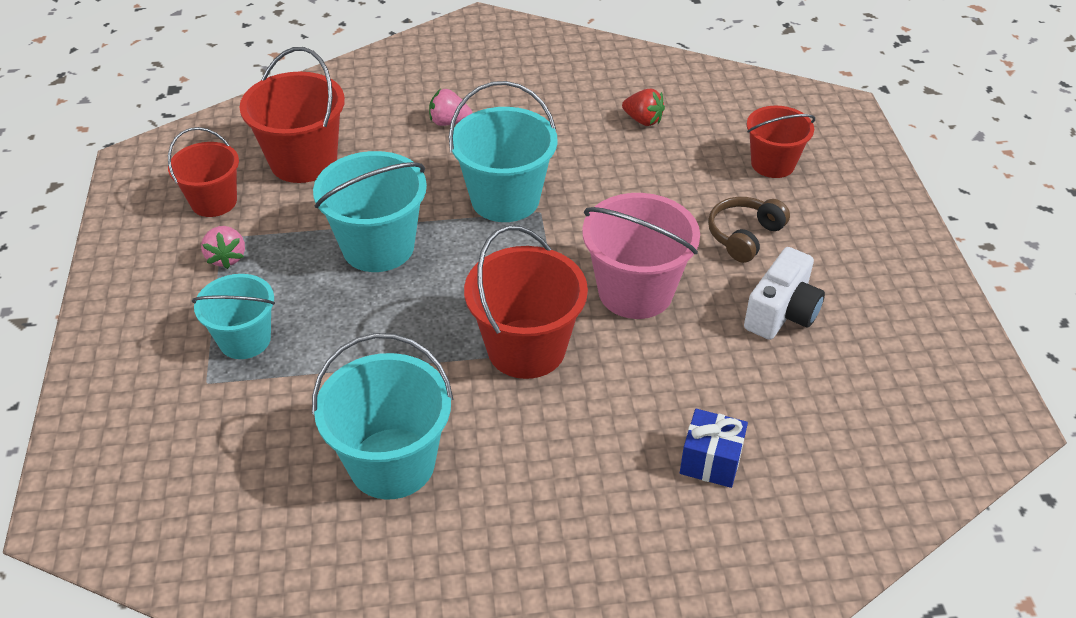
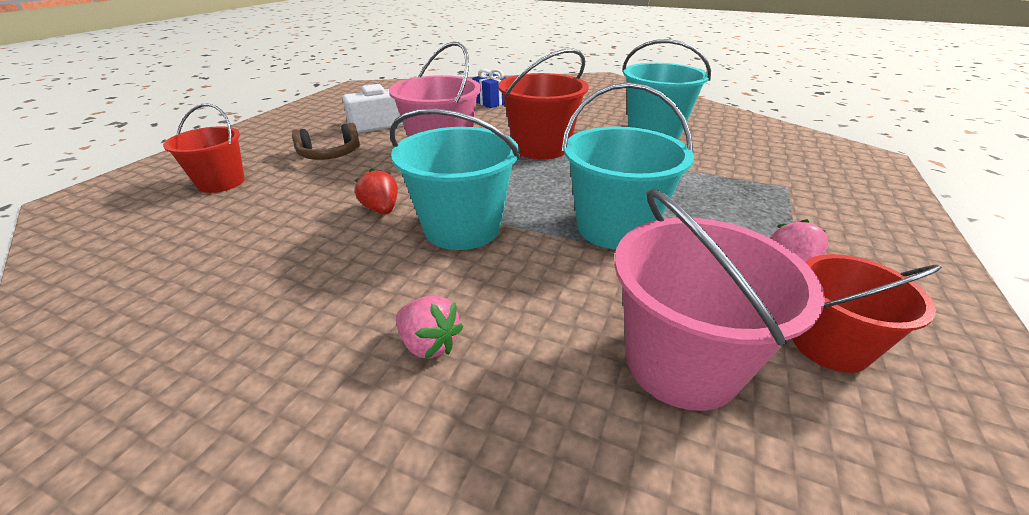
camera: 150 degrees left, 10 degrees down
(245, 340) = (757, 200): turquoise bucket -> none
(303, 161) = (681, 363): red bucket -> pink bucket
(643, 120) = (229, 253): red strawberry -> red strawberry (381, 210)

